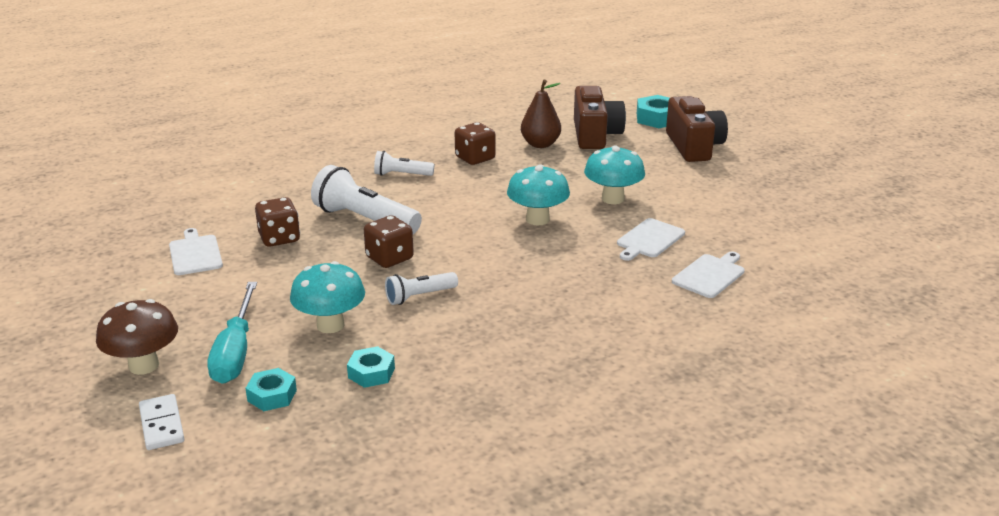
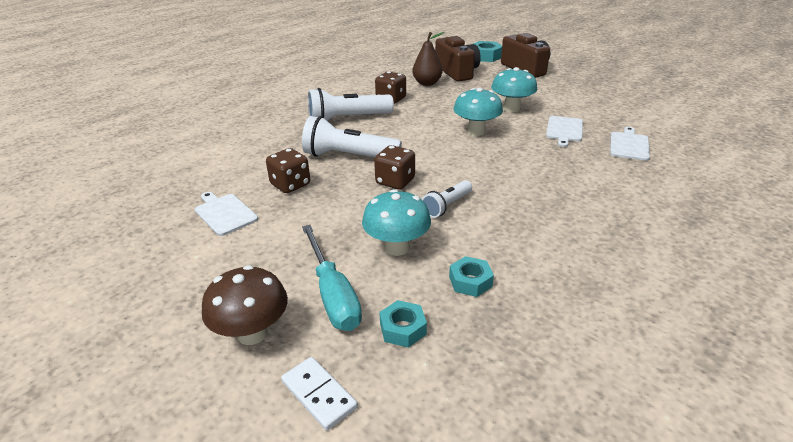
camera: 20 degrees left, 5 degrees up
(401, 175) = (347, 119): white flashlight -> white flashlight, size x1.79

